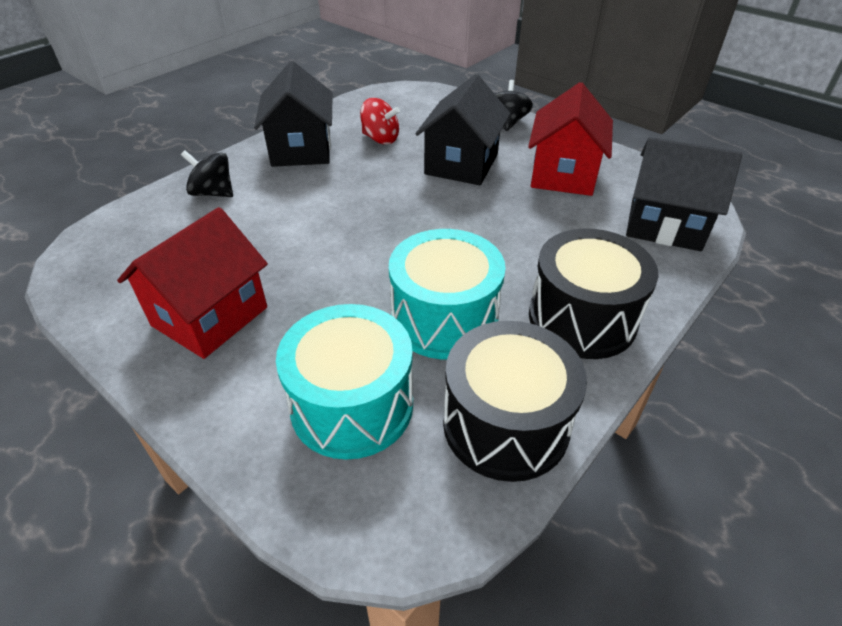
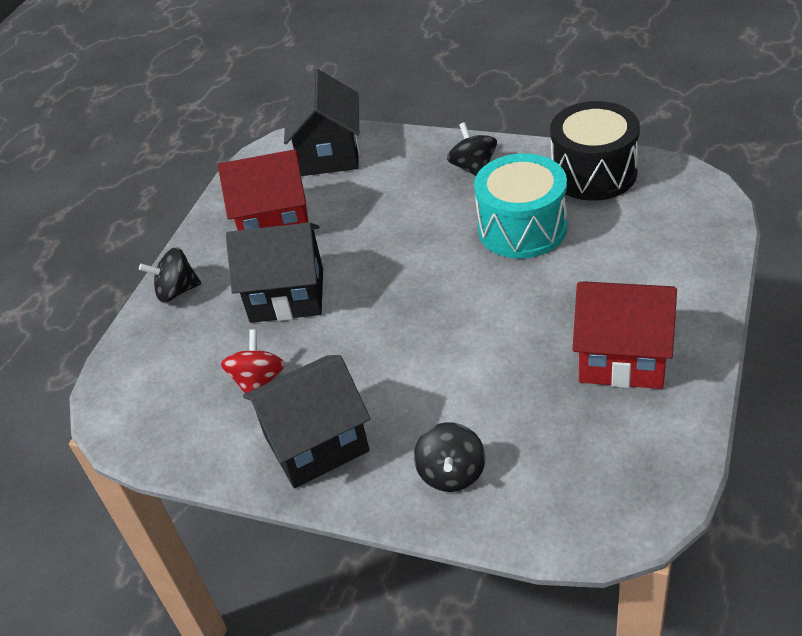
camera: 105 degrees left, 0 degrees up
(352, 405) = (636, 239): turquoise drum -> none
(582, 318) = (473, 167): black drum -> black spinning top

